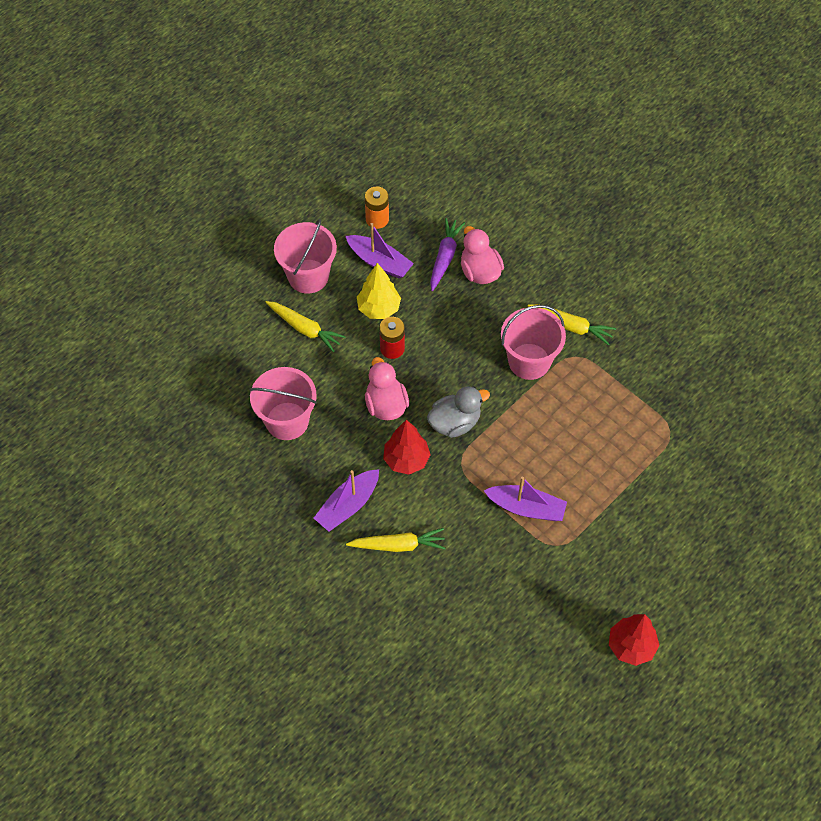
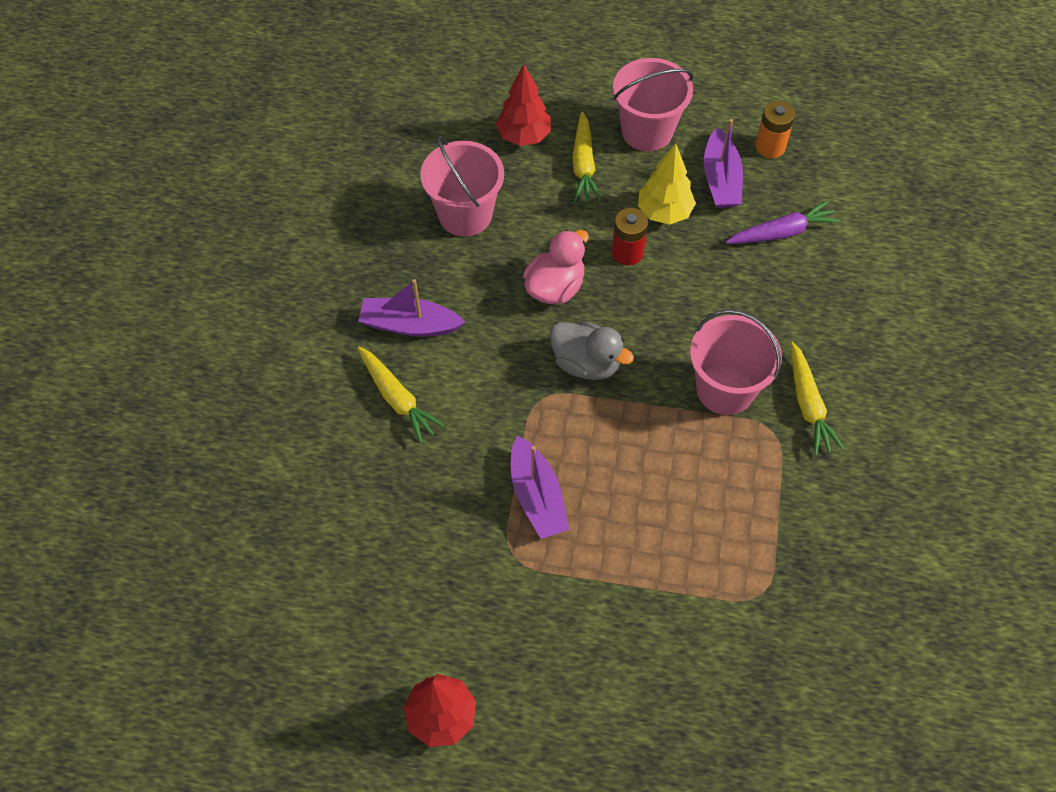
camera: 55 degrees right, 0 degrees up
(406, 460) = (504, 345): red tree -> red tree (523, 136)
(480, 271) = (795, 274): pink duck -> none

